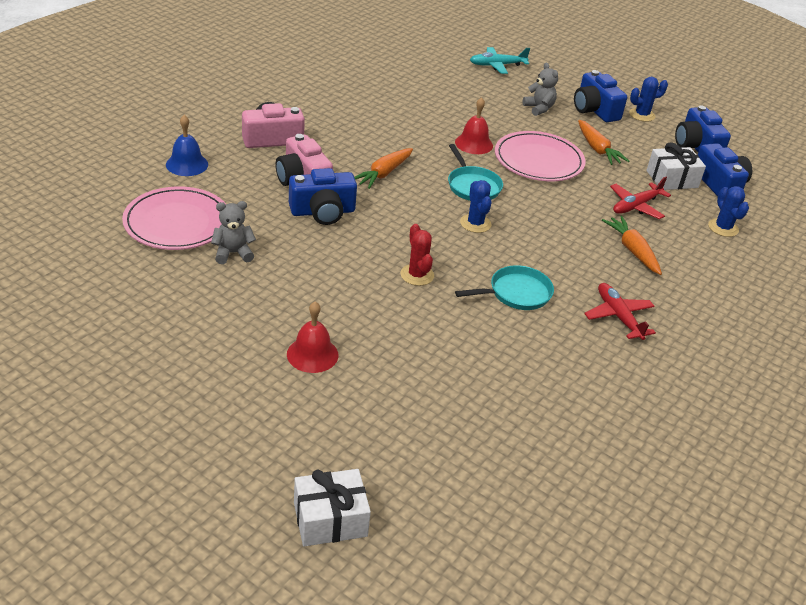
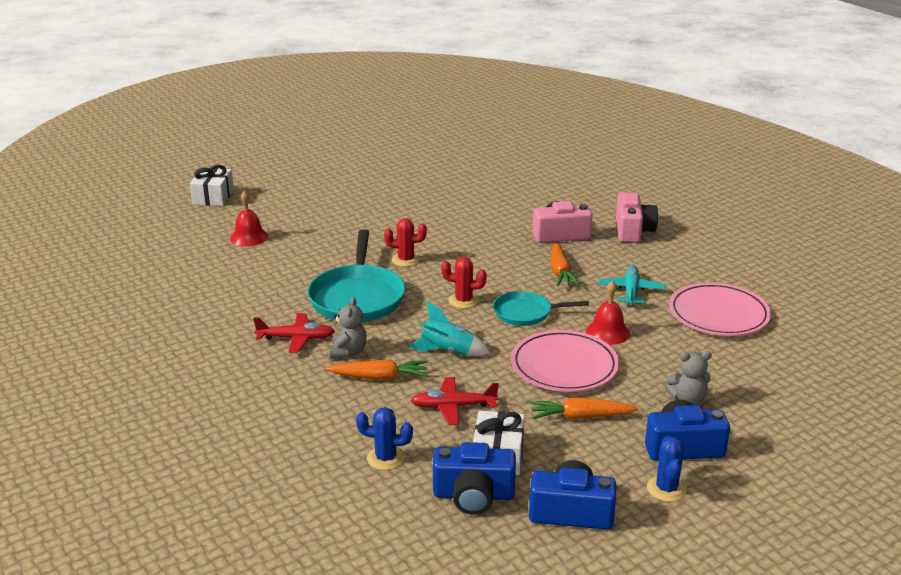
camera: 115 degrees right, 10 degrees down
(177, 223) = (515, 184): pink plate -> pink plate (718, 314)
(187, 164) = (596, 194): blue bell -> none
(233, 253) = (469, 198): grey teddy bear -> grey teddy bear (348, 351)
(312, 354) = (345, 210): red bell -> red bell (249, 237)
(323, 212) = (509, 236): blue camera -> none
(383, 174) = (560, 272): orange carrot -> orange carrot turned 150 degrees counterclockwise
(475, 223) = (463, 301): blue cactus -> red cactus
(497, 65) = (811, 397): turquoise plane -> turquoise plane (631, 291)
(516, 293) = (357, 297): turquoise pan -> turquoise pan, size x1.72
(565, 220) = (447, 351): none -> turquoise rocket
(636, 206) = (453, 406): red plane -> red plane turned 75 degrees counterclockwise

